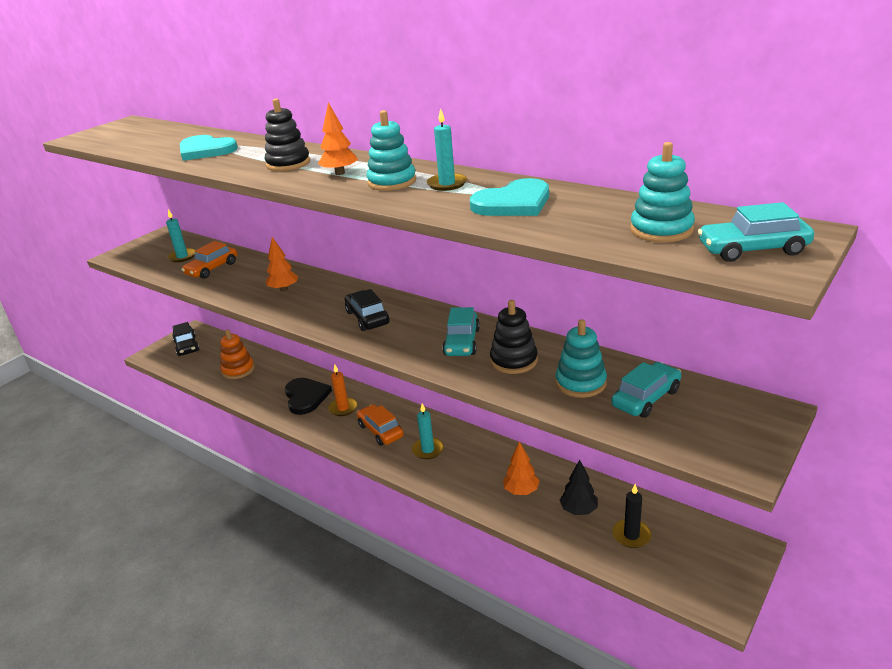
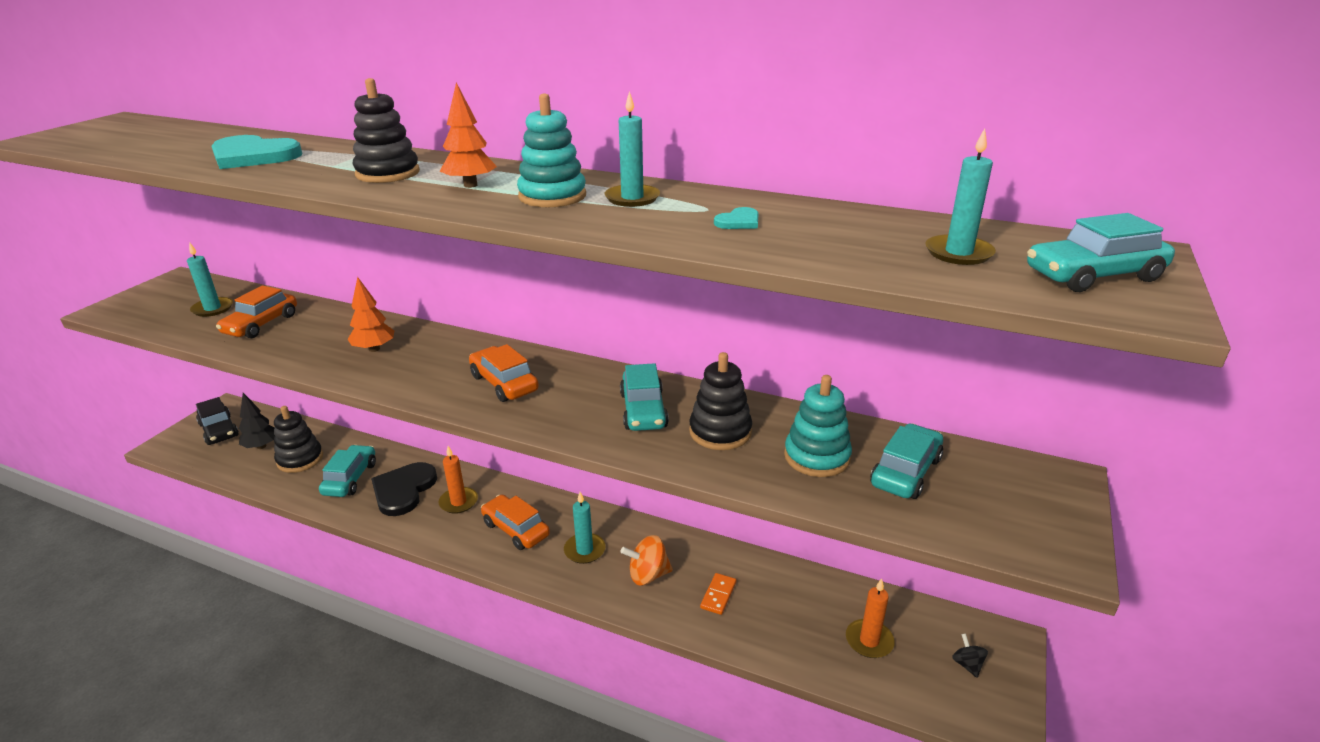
camera: 15 degrees left, 0 degrees up
(238, 370) = (300, 459): orange stacking toy -> black stacking toy
(270, 386) = (350, 478): none -> turquoise car
(306, 397) = (403, 490): black heart -> black heart turned 135 degrees counterclockwise
(367, 318) = (504, 383): black car -> orange car
(471, 471) = (648, 575): none -> orange spinning top
(513, 203) = (739, 221): turquoise heart -> turquoise heart, size x0.44
(521, 491) = (718, 595): orange tree -> orange domino
(579, 510) = (796, 614): black tree -> black tree (261, 446)
(631, 535) = (869, 641): black candle -> orange candle
(661, 230) = (958, 253): turquoise stacking toy -> turquoise candle
(707, 561) = (967, 664): none -> black spinning top

